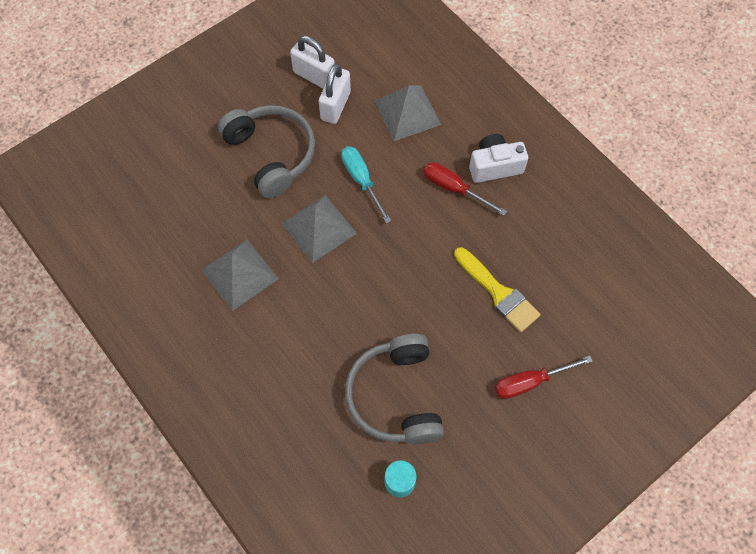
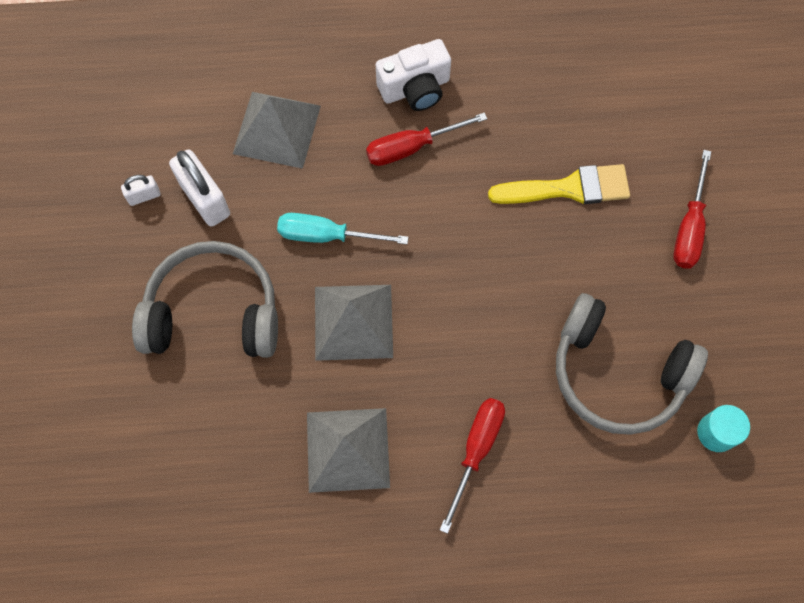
camera: 55 degrees left, 5 degrees up
(287, 344) = (476, 450): none -> red screwdriver
(314, 76) = (144, 196): white padlock -> white padlock, size x0.52
(494, 166) = (415, 88): white camera -> white camera turned 135 degrees counterclockwise

